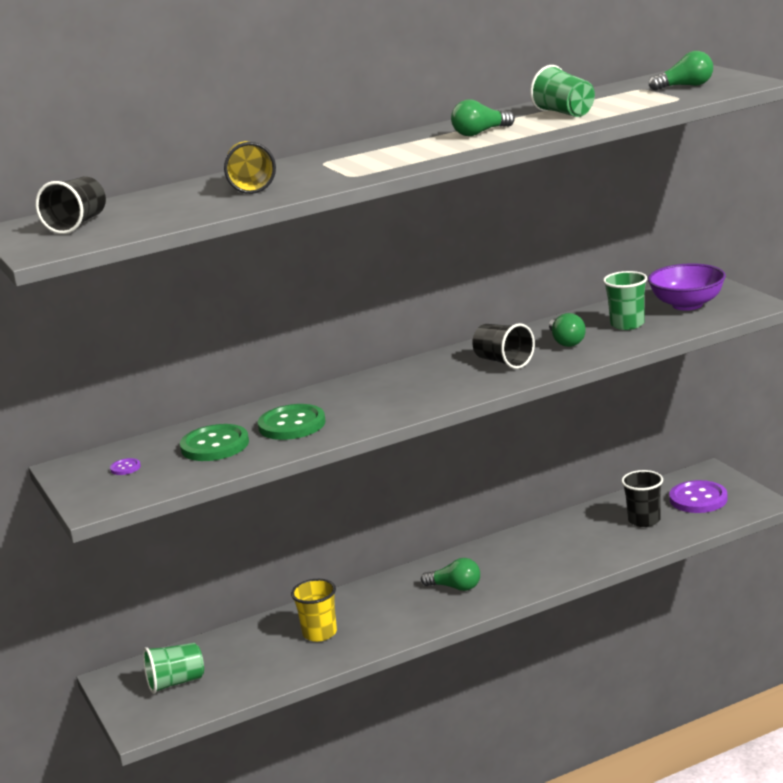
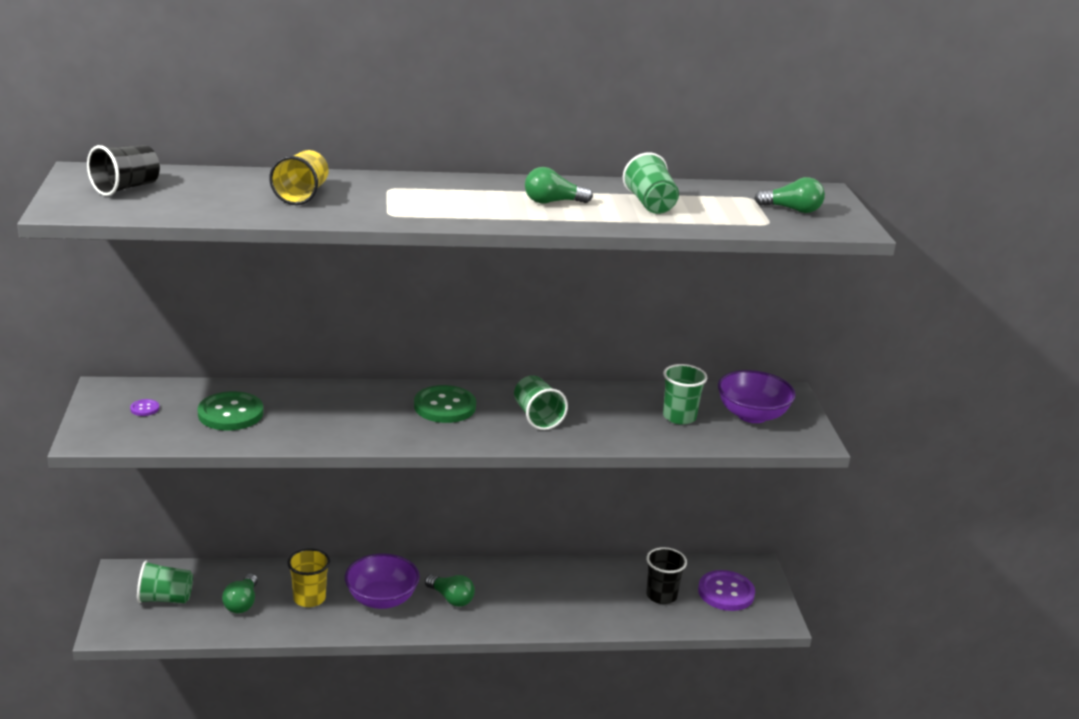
camera: 15 degrees right, 5 degrees up
(292, 425) = (308, 416): green button -> green button (444, 406)
(390, 610) = (381, 599): none -> purple bowl
(503, 362) = (537, 417): black cup -> green cup
(566, 341) = (609, 415): green light bulb -> green light bulb (242, 603)

